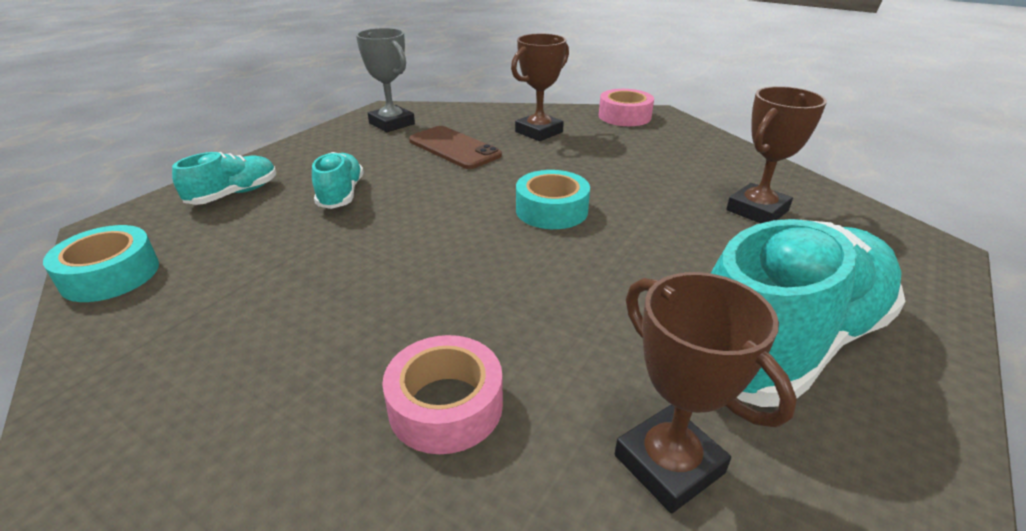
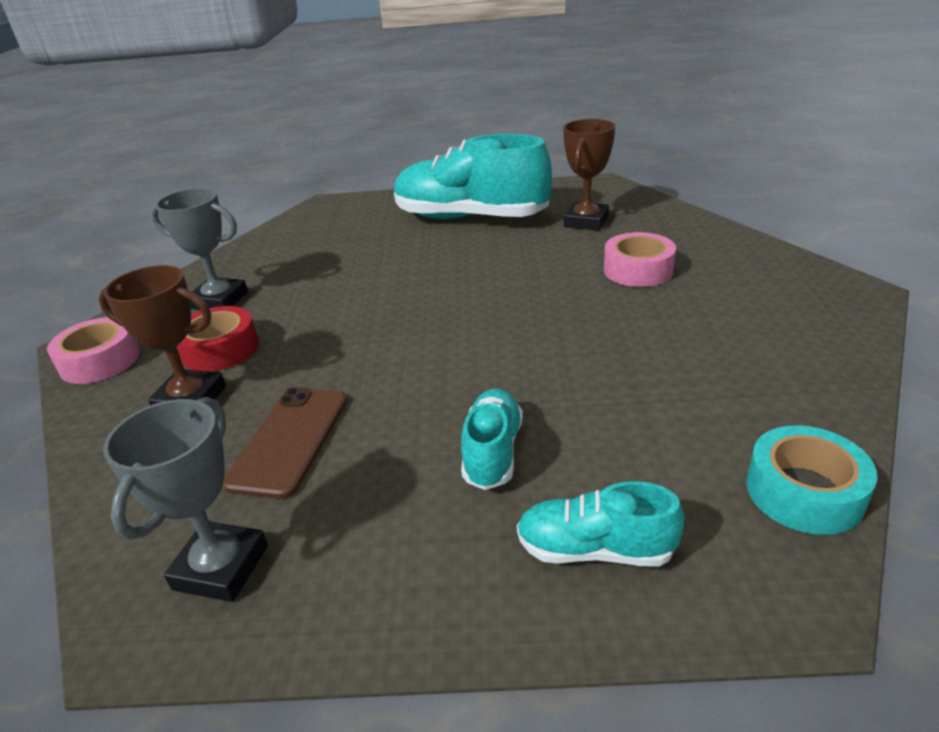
camera: 120 degrees left, 0 degrees up
(341, 194) = (493, 452): turquoise shoe -> turquoise shoe turned 135 degrees clockwise
(551, 210) = (395, 318): turquoise tape -> none
(592, 145) = (220, 349): none -> red tape
(677, 155) = (219, 300): none -> grey trophy
(757, 210) = (317, 249): brown trophy -> none

